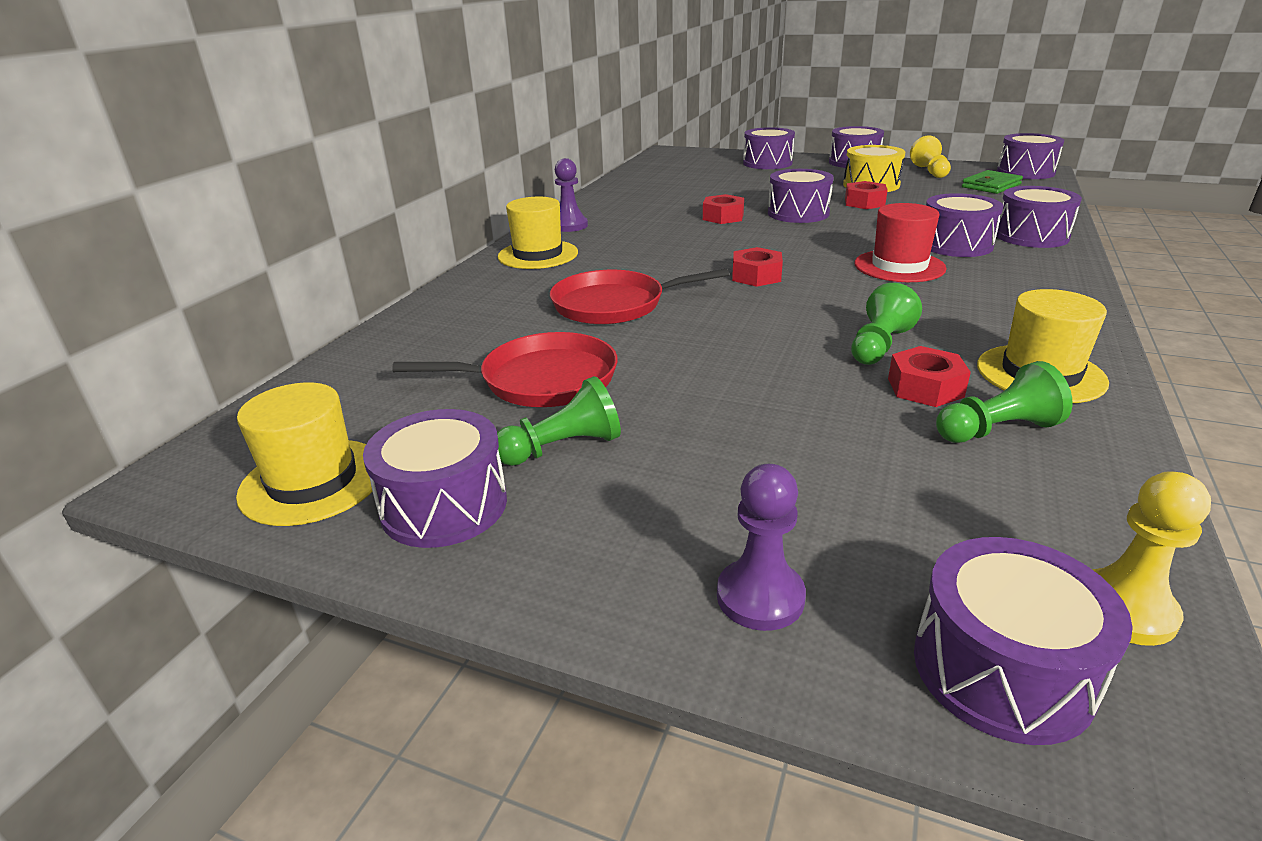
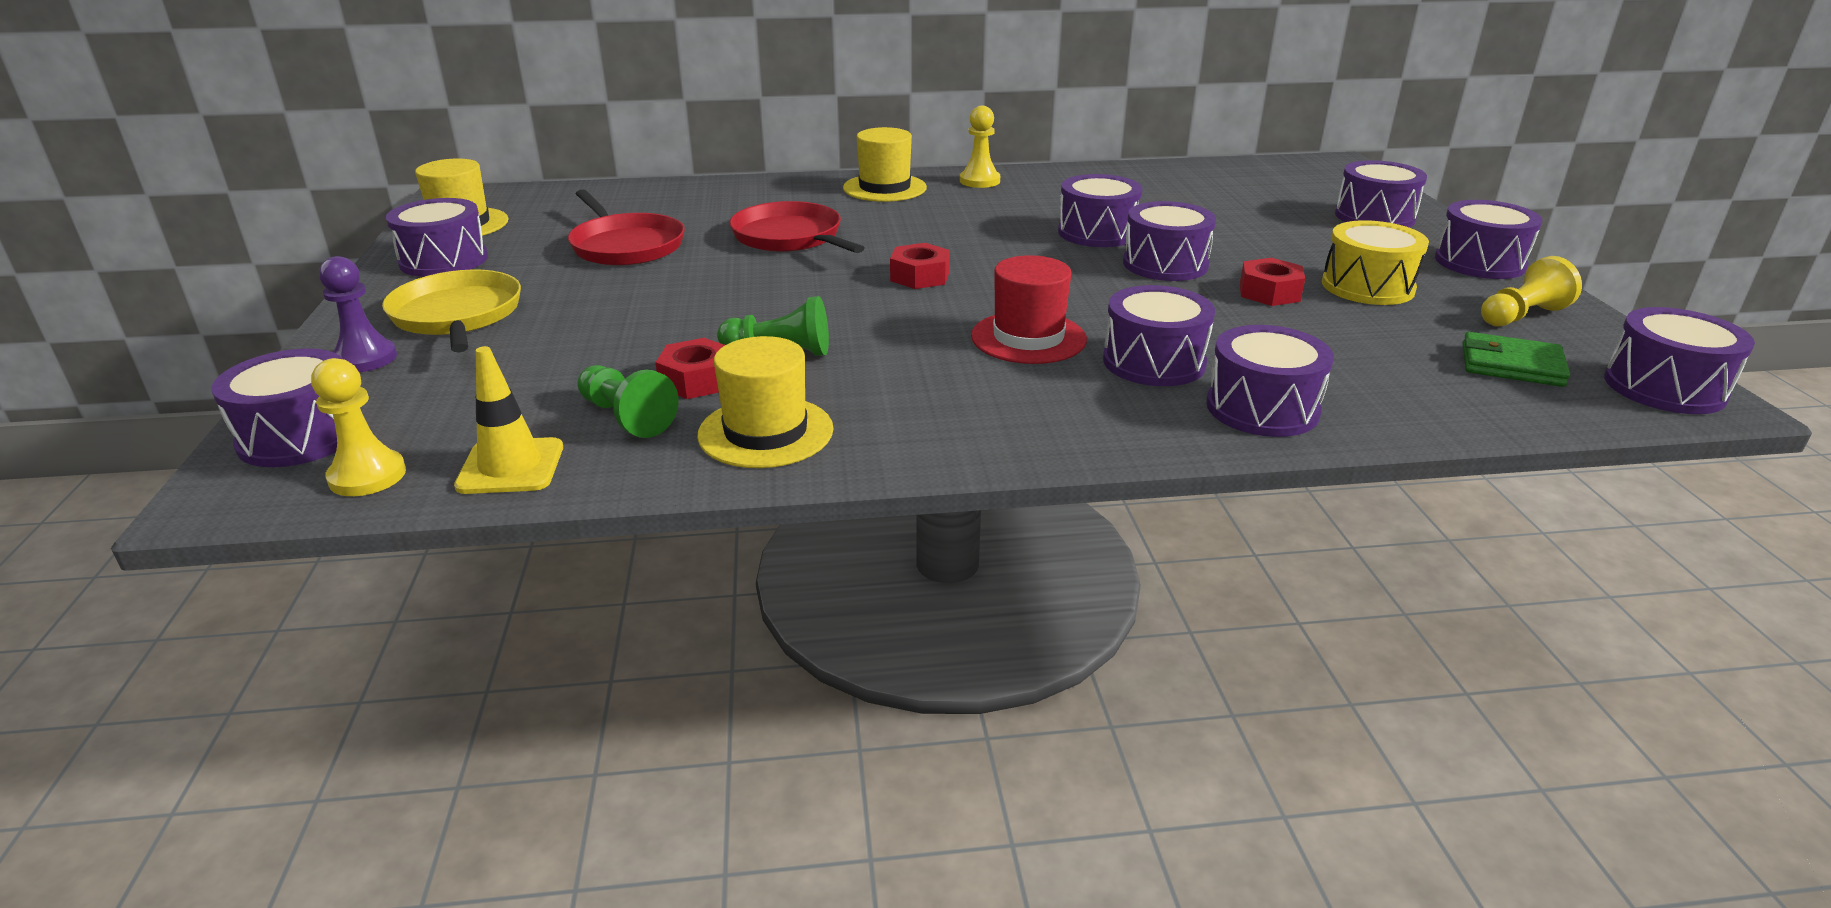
camera: 60 degrees right, 0 degrees up
(562, 448) = (526, 273): green pawn -> none
(570, 226) = (979, 181): purple pawn -> yellow pawn
(662, 509) = (457, 316): none -> yellow pan
(723, 217) = (1097, 233): red nut -> purple drum
(1102, 505) = (511, 467): none -> yellow traffic cone

